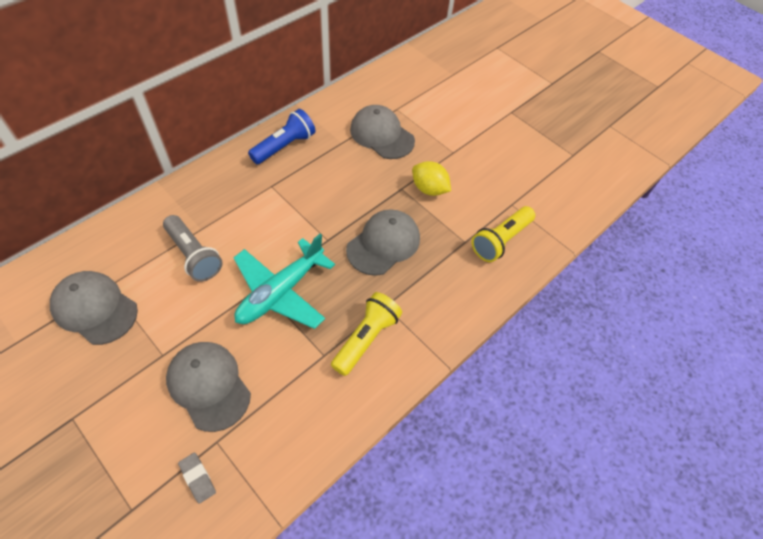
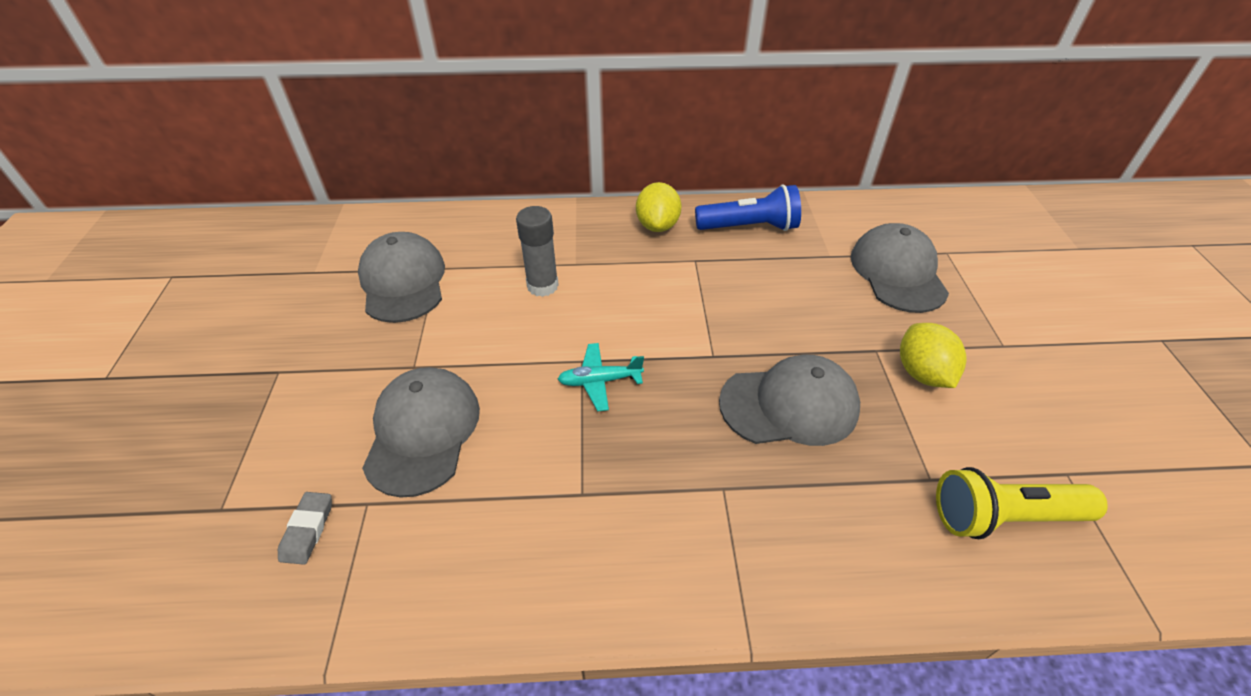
camera: 45 degrees right, 10 degrees down
(194, 255) = (542, 286): grey flashlight -> grey glue stick
(229, 174) = (657, 225): none -> yellow lemon
(281, 292) = (600, 381): turquoise plane -> turquoise plane, size x0.48
(366, 338) = (658, 513): yellow flashlight -> none

